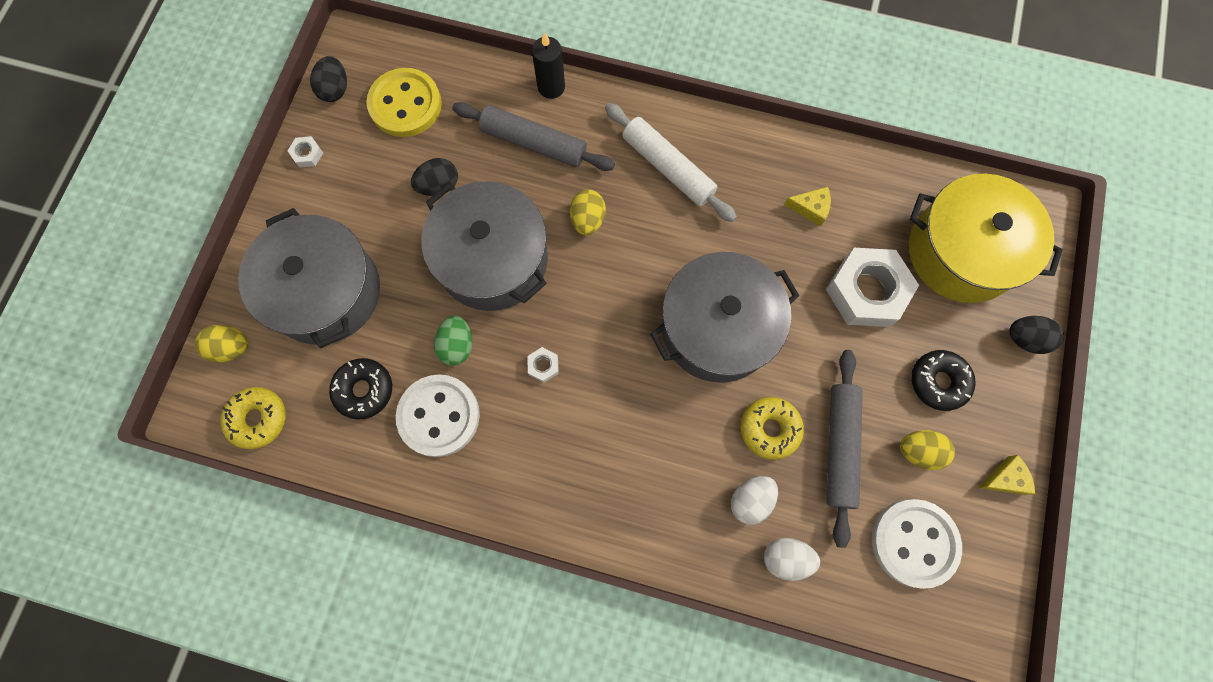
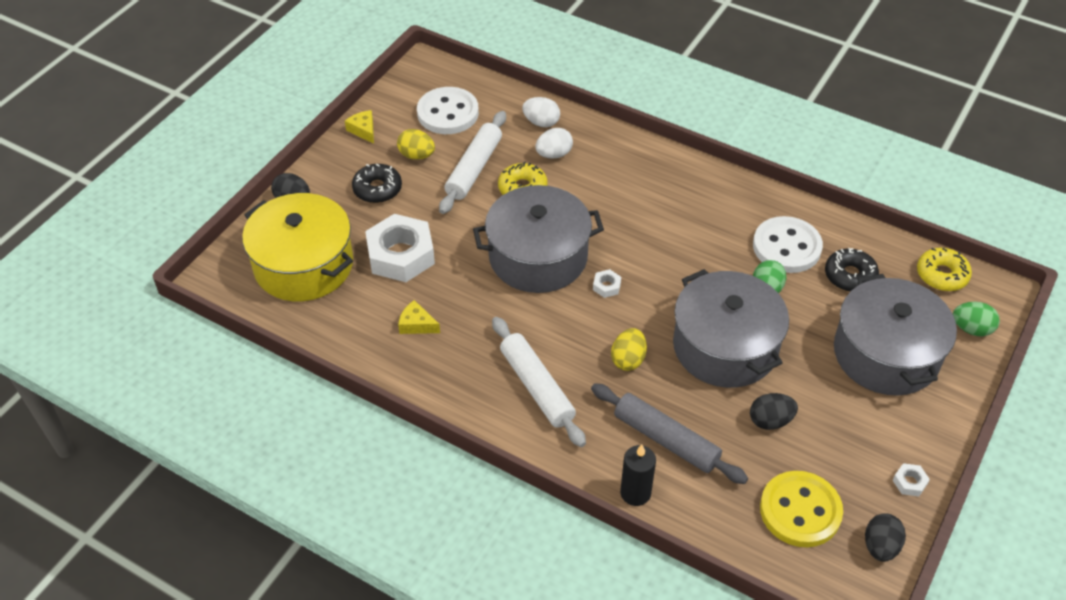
camera: 165 degrees left, 25 degrees down
(231, 348) = (971, 329): yellow egg -> green egg
(543, 366) = (693, 261): white nut -> white nut (606, 286)
(840, 447) = (474, 169): grey rolling pin -> white rolling pin
(1005, 479) = (363, 130): yellow cheese -> yellow cheese turned 60 degrees clockwise

